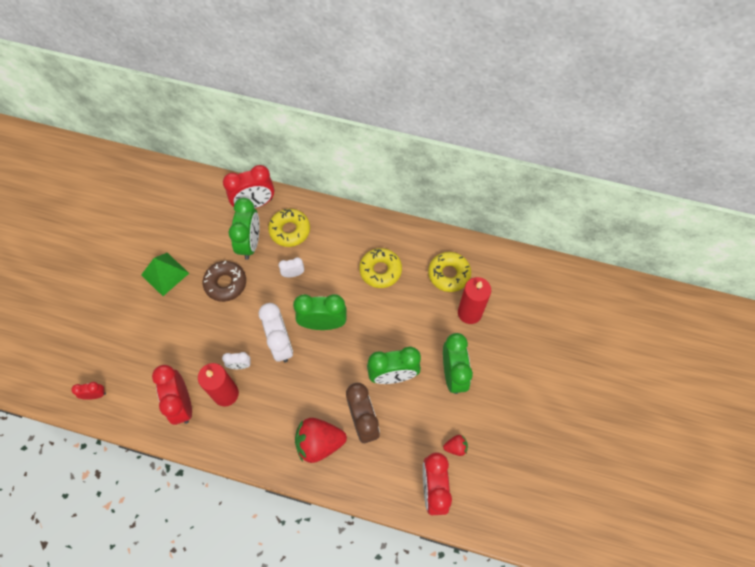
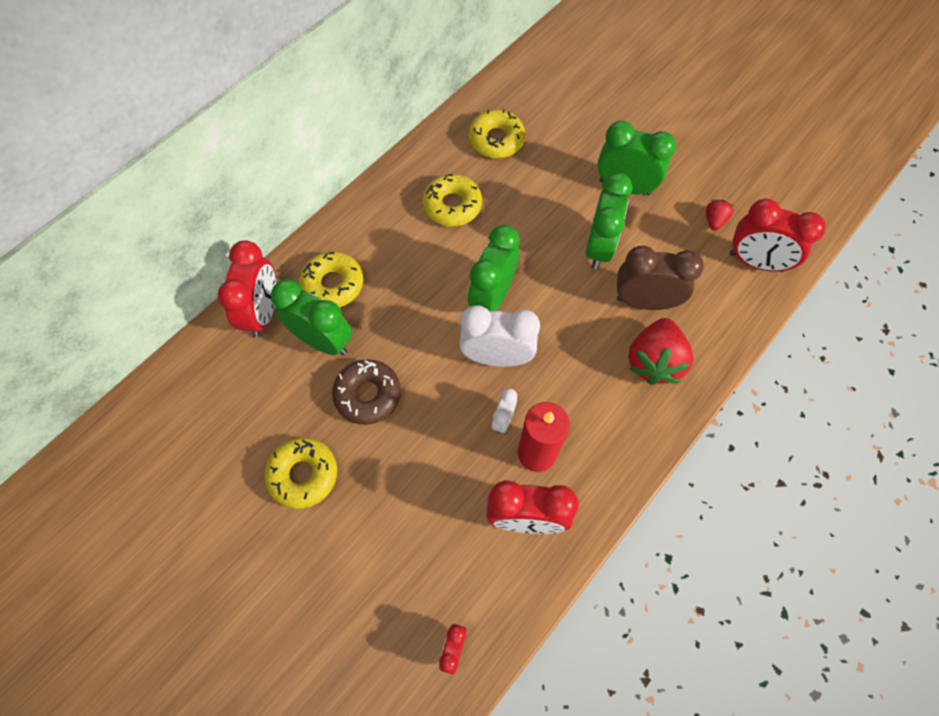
camera: 65 degrees left, 0 degrees up
(165, 274) = (303, 475): green pyramid -> yellow donut
(293, 274) = (401, 304): white clock -> none
(469, 313) = (556, 141): red candle -> none

